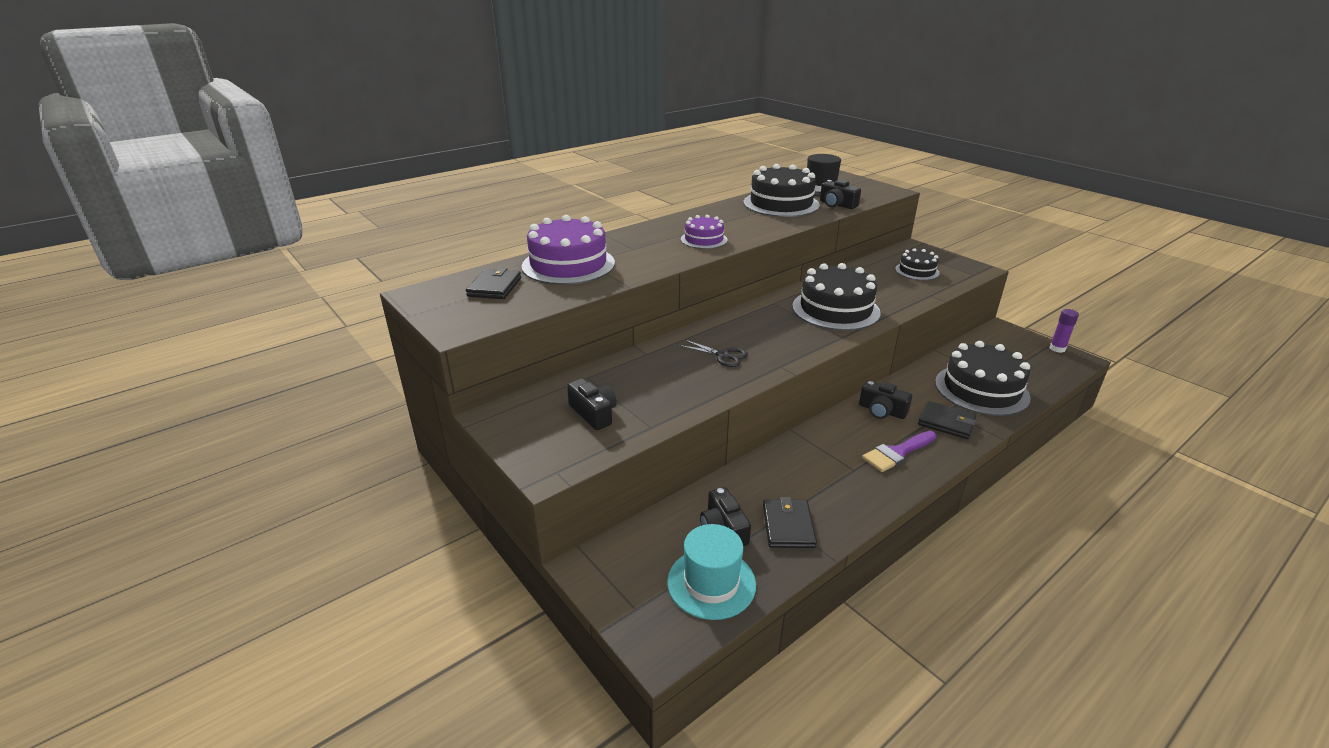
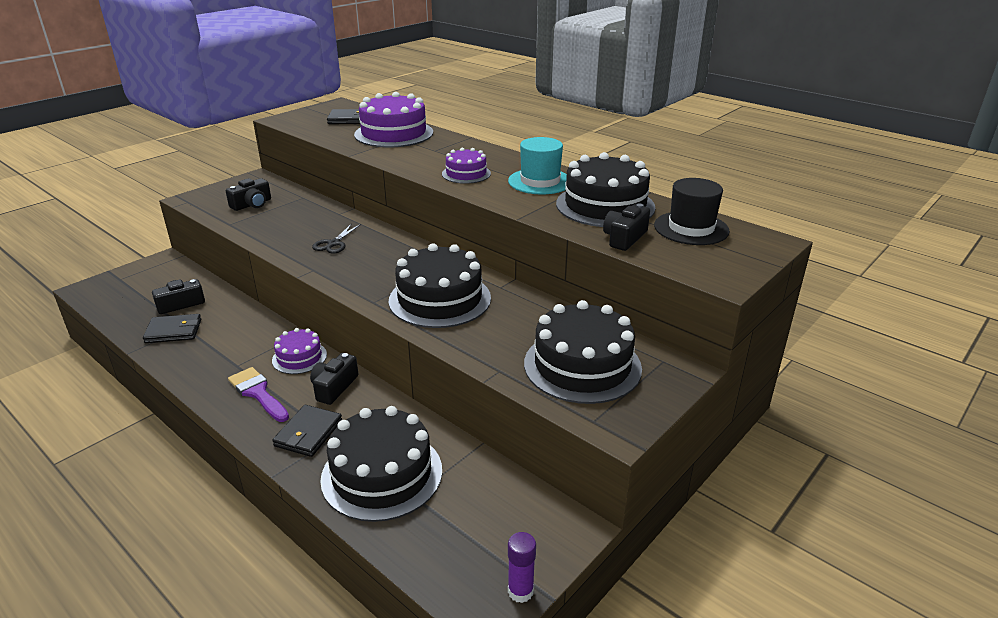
camera: 80 degrees right, 0 degrees up
(711, 583) = (129, 302): turquoise hat -> turquoise hat (540, 181)
(837, 431) = (299, 357): none -> purple cake
(917, 271) = (582, 365): black cake -> black cake, size x1.82

